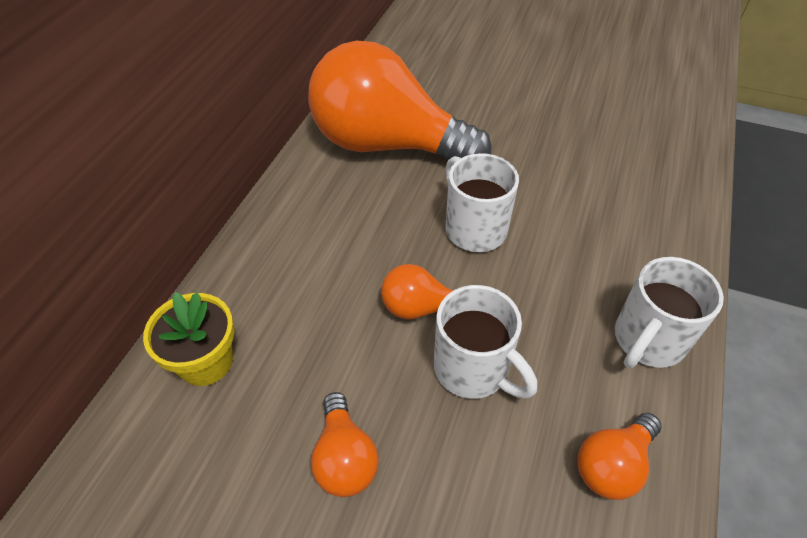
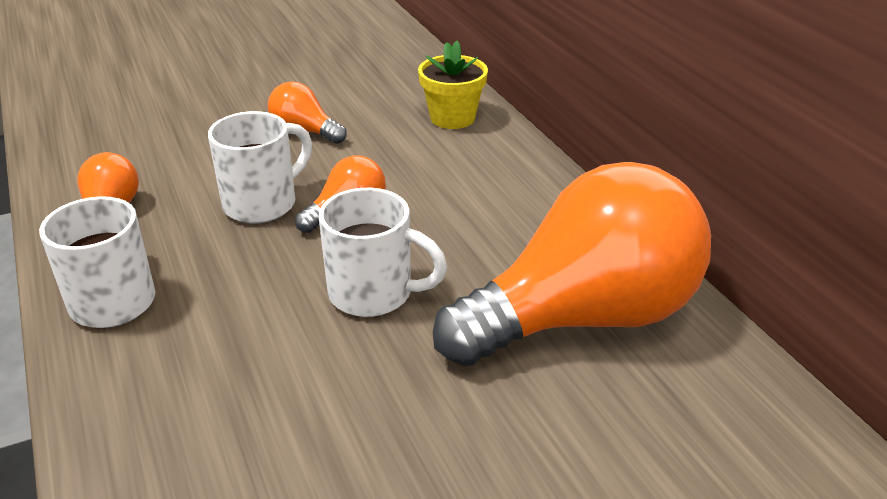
camera: 135 degrees right, 15 degrees down
(473, 369) = (262, 203): white mug -> white mug turned 135 degrees clockwise

